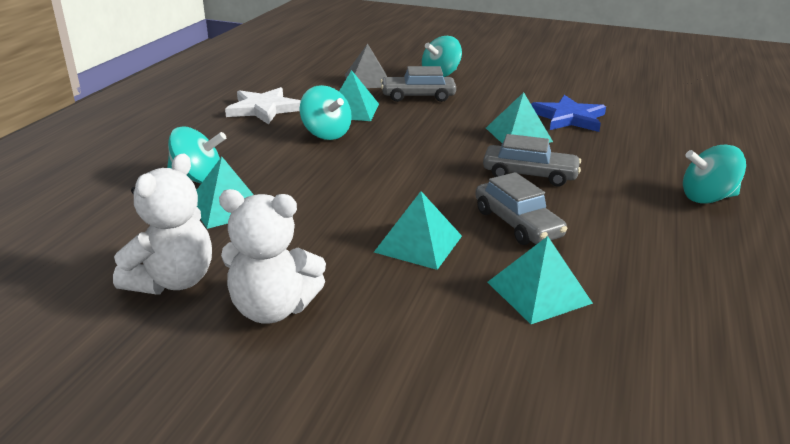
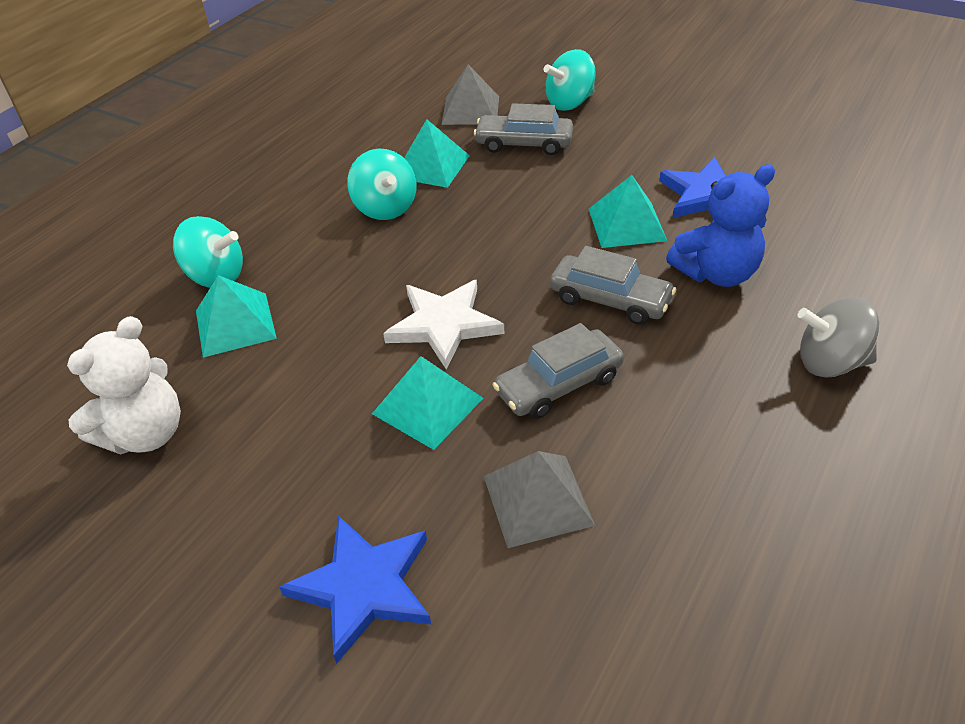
camera: 15 degrees right, 15 degrees up
(264, 109) = (326, 158): white star -> white star (444, 325)
(273, 309) = (235, 487): white teddy bear -> none
(421, 362) = (363, 587): none -> blue star
(517, 224) = (558, 384): grey car -> grey car turned 75 degrees clockwise
(539, 292) = (538, 500): turquoise pyramid -> grey pyramid
(598, 157) = (716, 273): none -> blue teddy bear
(707, 198) = (830, 362): turquoise spinning top -> grey spinning top

